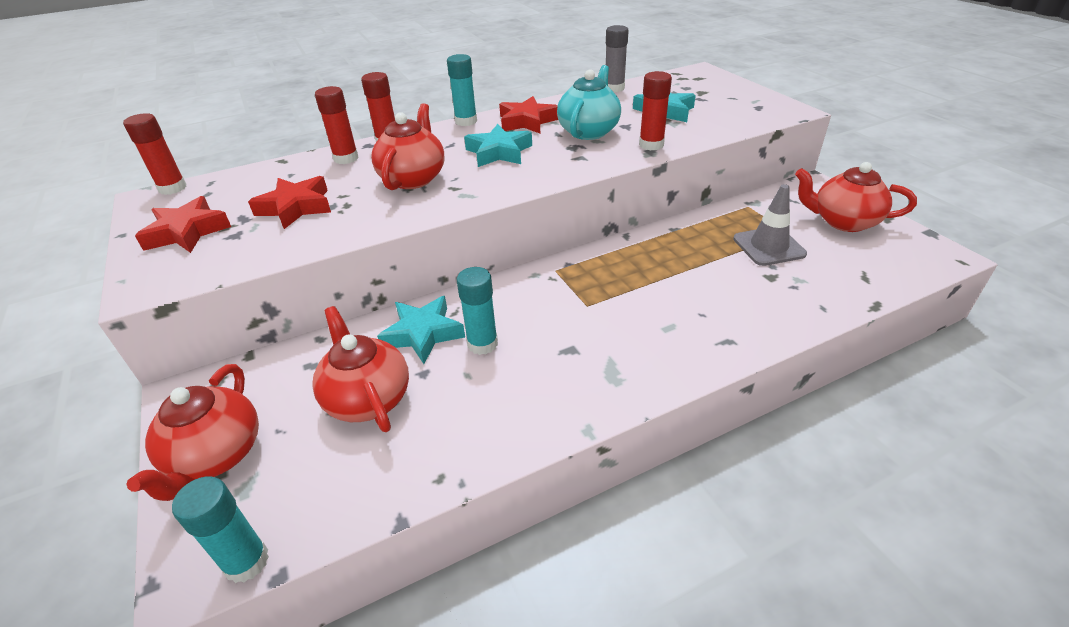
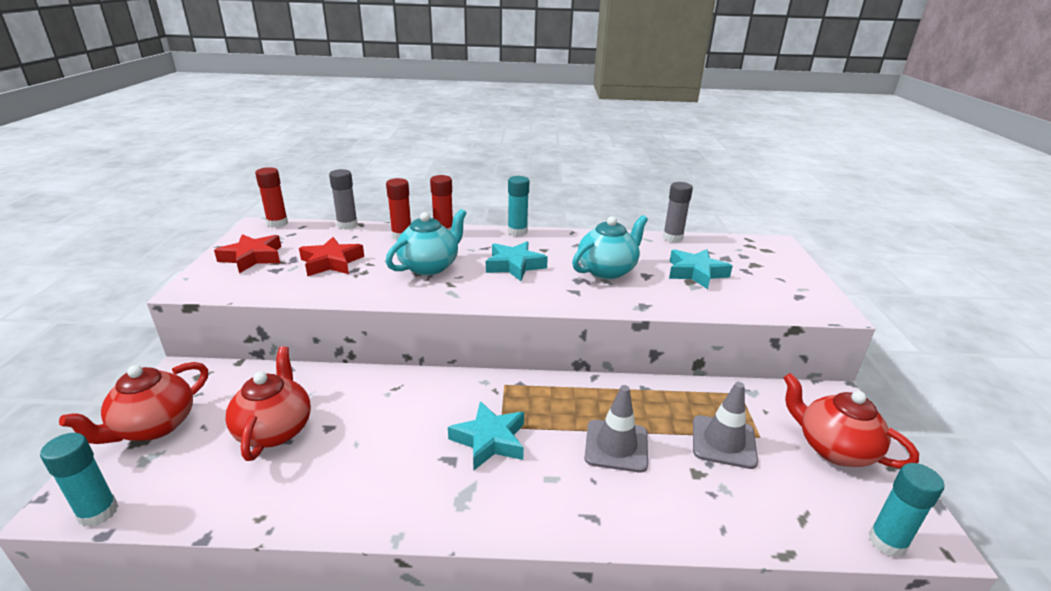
camera: 25 degrees right, 10 degrees down
(267, 166) = (347, 225): none -> grey glue stick
(413, 178) = (429, 266): red teapot -> turquoise teapot
(423, 334) = (357, 396): turquoise star -> turquoise star (489, 440)
(482, 344) = (390, 423): turquoise glue stick -> turquoise glue stick (887, 542)
(527, 121) = (565, 246): red star -> none
(651, 145) = (650, 300): red glue stick -> none
(695, 281) = (616, 446): none -> grey traffic cone

